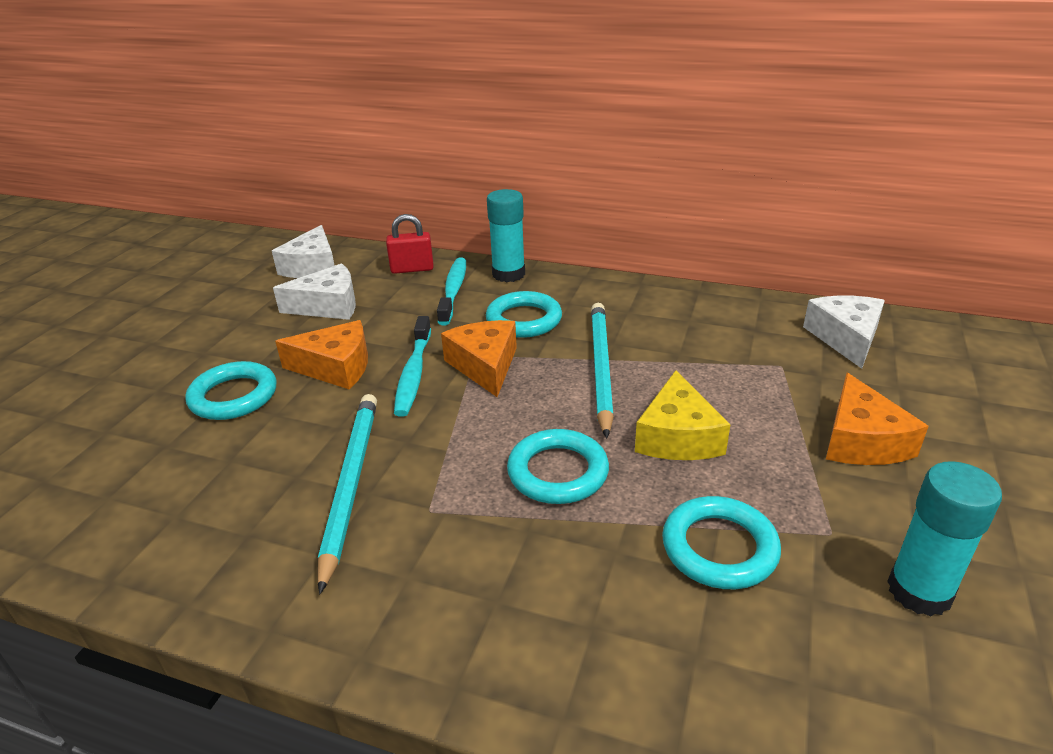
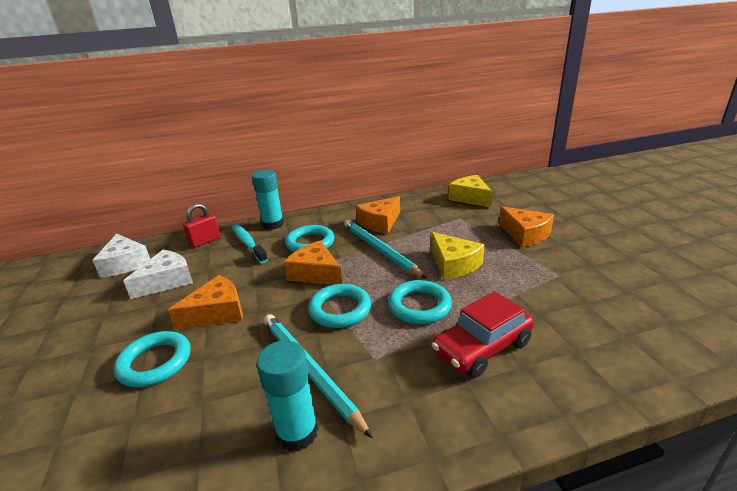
camera: 35 degrees left, 5 degrees down
(413, 374) = (276, 294): turquoise toothbrush -> none
(568, 572) = (482, 348): none -> red car
(649, 325) = (380, 222): none -> orange cheese
(719, 548) = (529, 302): turquoise ring -> turquoise ring (340, 309)
(845, 338) = (470, 198): white cheese -> yellow cheese
(919, 591) = (613, 280): turquoise glue stick -> turquoise glue stick (297, 432)

